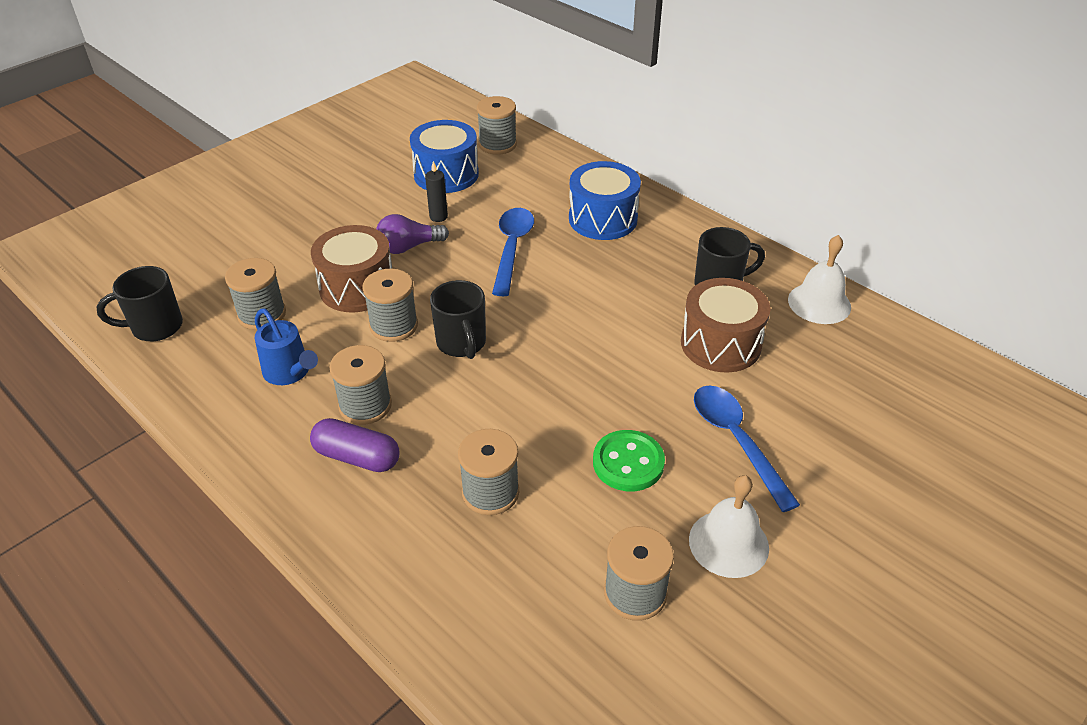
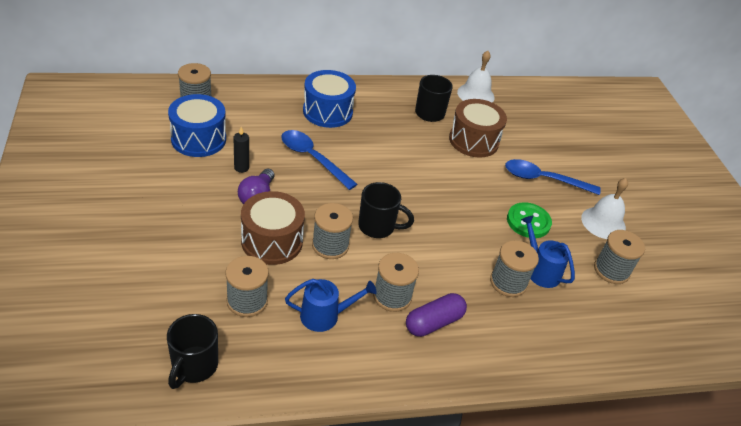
camera: 60 degrees left, 0 degrees up
(547, 514) = (540, 270): none -> blue watering can

